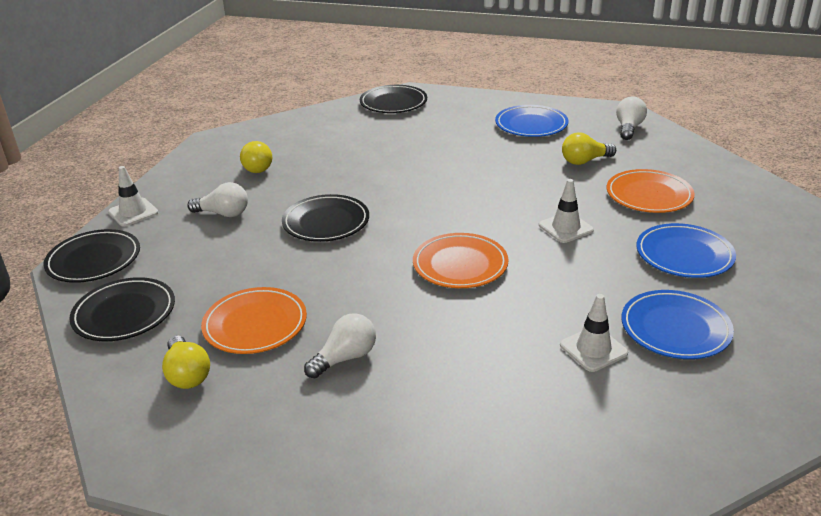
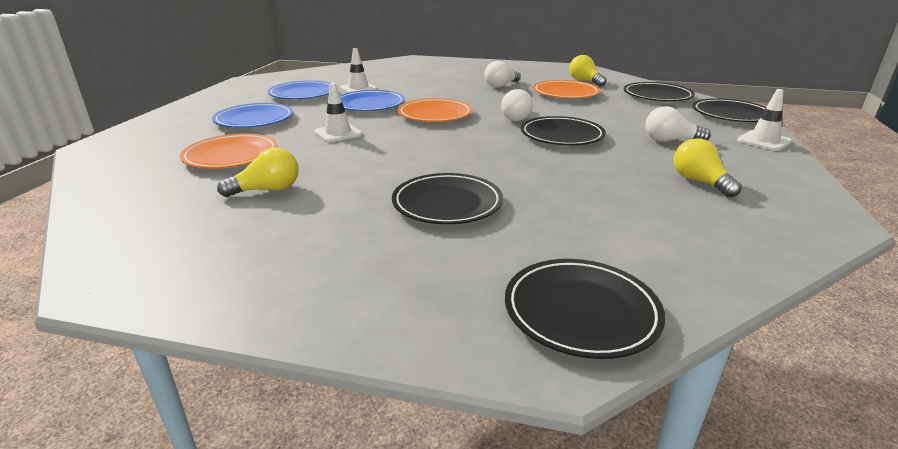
camera: 175 degrees right, 5 degrees down
(450, 151) = (447, 203): none -> black plate
(531, 125) = (305, 249): blue plate -> blue plate (369, 105)
(628, 128) = (143, 242): white light bulb -> white light bulb (517, 117)

